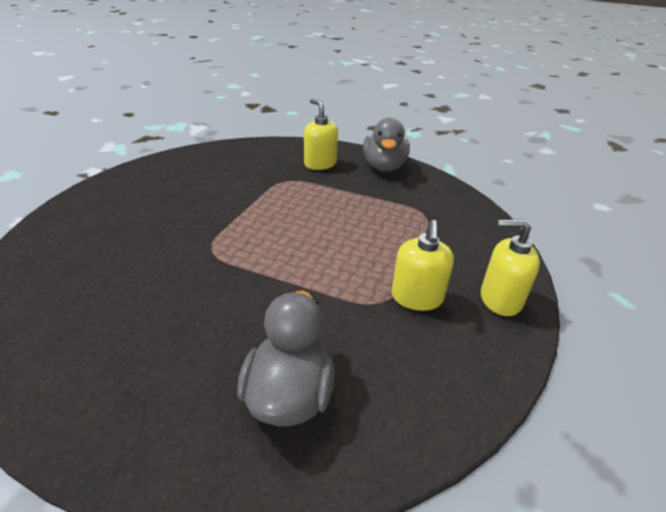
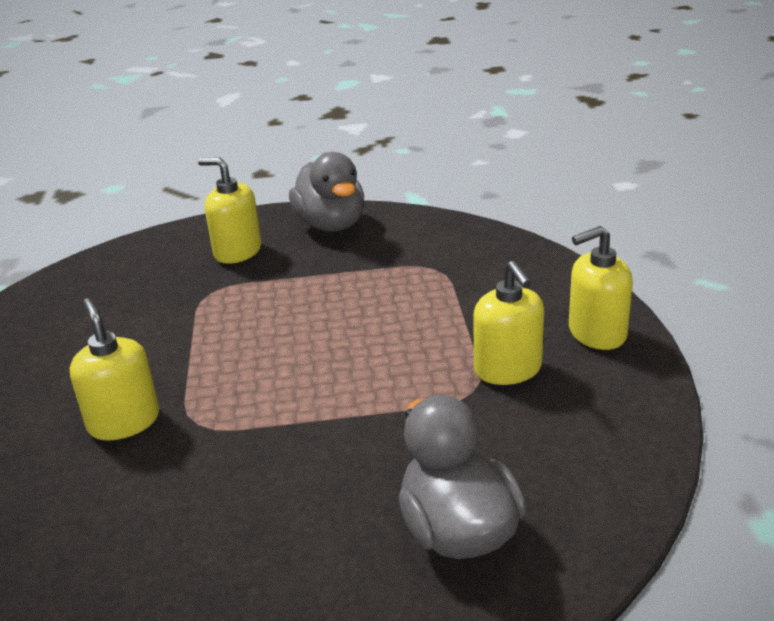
camera: 25 degrees left, 5 degrees down
(178, 233) = (124, 421): none -> yellow soap dispenser

